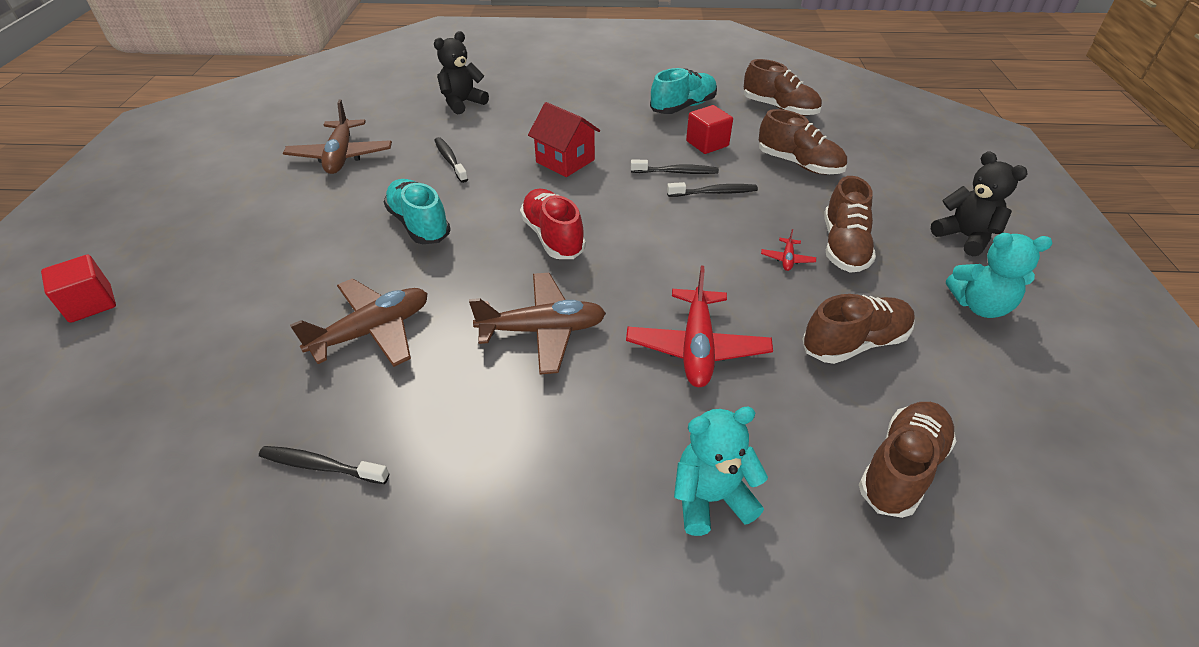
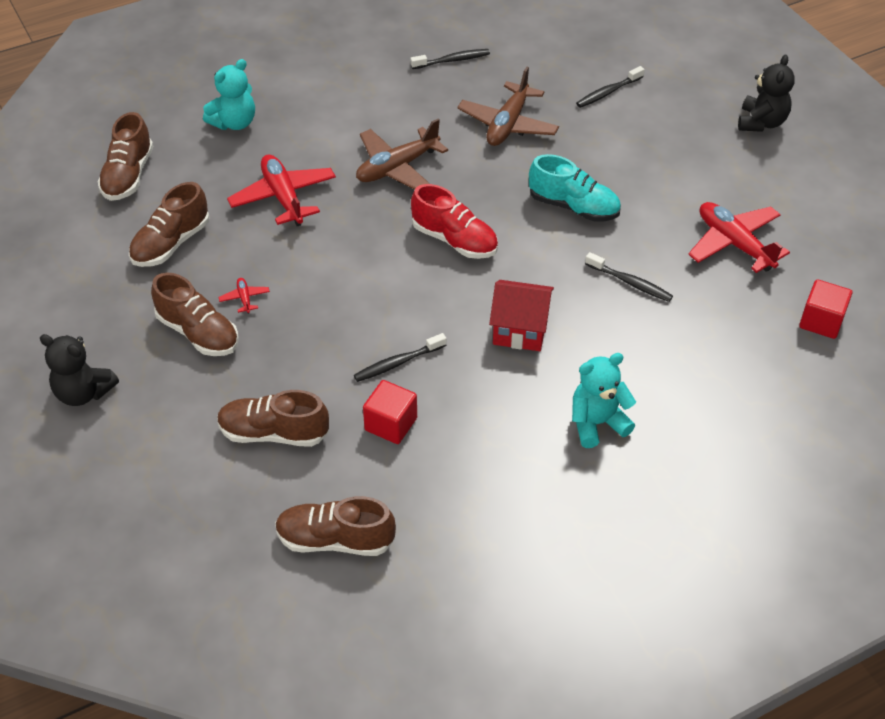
camera: 150 degrees right, 5 degrees up
(91, 304) = (708, 70): red cube -> red cube (821, 321)
(341, 156) = (734, 244): brown plane -> red plane
(462, 103) = (718, 371): black teddy bear -> black teddy bear (761, 122)
(683, 107) = (459, 485): turquoise shoe -> none
(714, 193) = (344, 350): black toothbrush -> black toothbrush (608, 92)
(843, 246) = (198, 333): brown shoe -> brown shoe turned 150 degrees clockwise
(979, 306) = (73, 315): turquoise teddy bear -> turquoise teddy bear (597, 423)

